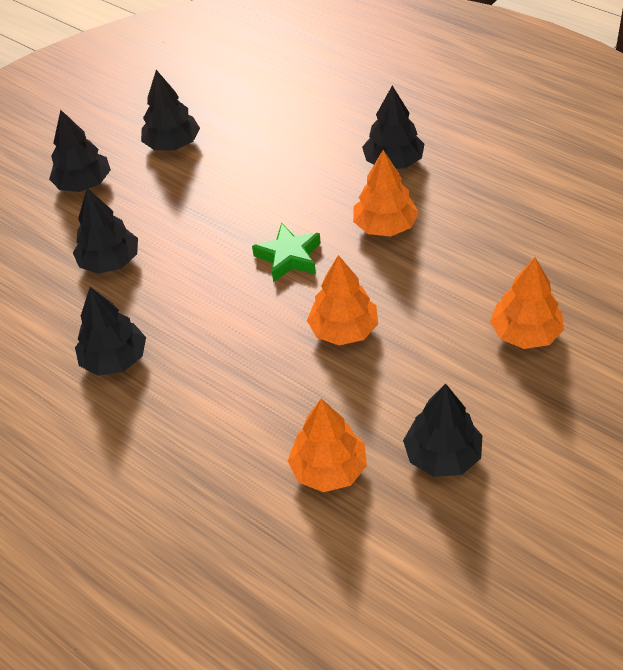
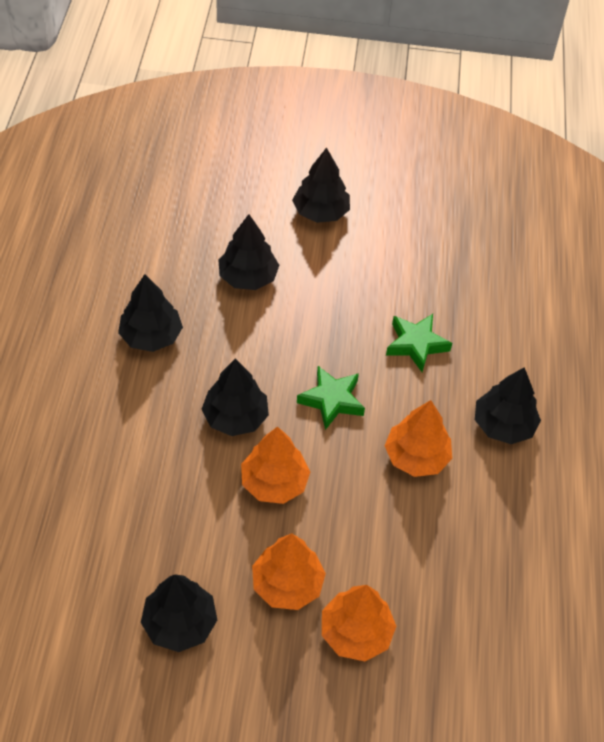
camera: 50 degrees right, 5 degrees up
(172, 144) = (408, 247): black tree -> black tree (235, 417)
(276, 180) = (416, 344): none -> green star
(329, 469) = (122, 542): orange tree -> orange tree (287, 584)

